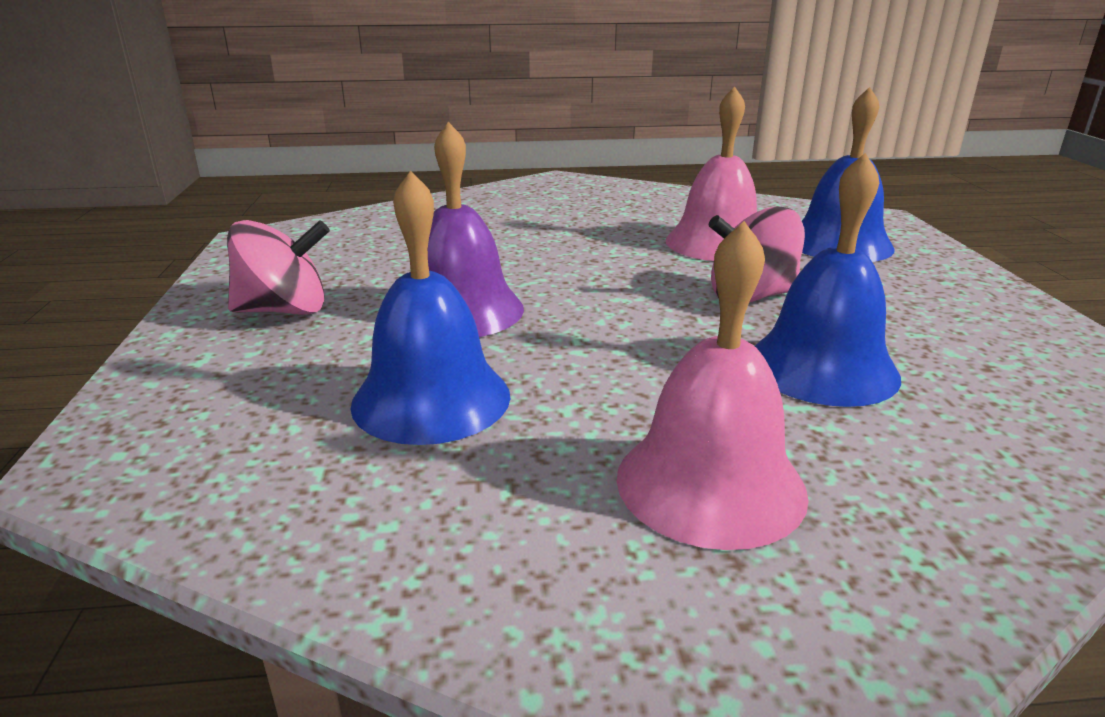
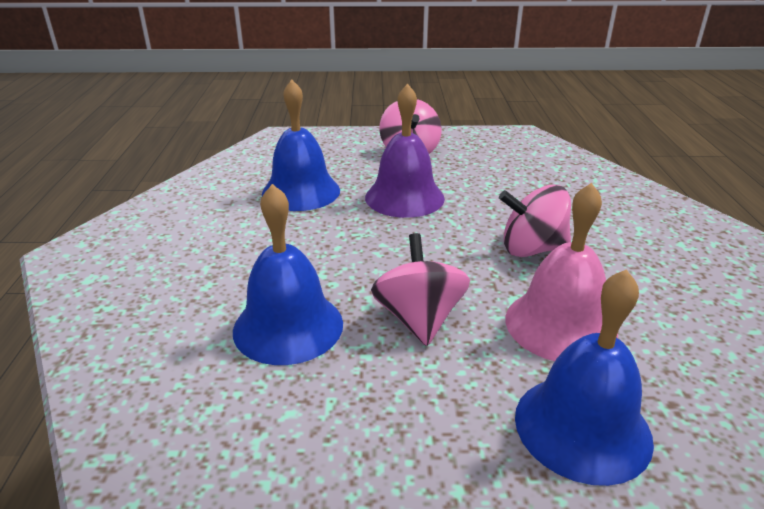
camera: 95 degrees right, 5 degrees up
(587, 246) = (532, 249): none -> pink spinning top
(710, 483) = (191, 258): pink bell -> none

